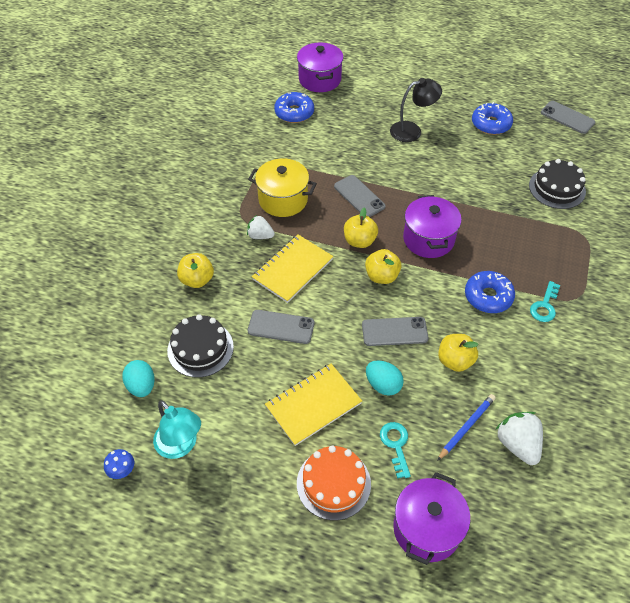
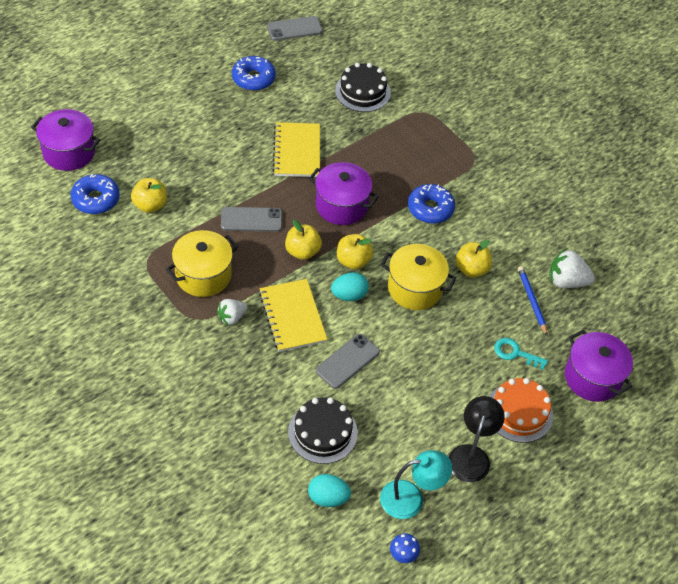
camera: 60 degrees left, 0 degrees up
(197, 280) = (242, 394): yellow apple -> yellow apple (150, 205)
(313, 405) = (441, 384): yellow notebook -> yellow notebook (297, 151)
(383, 385) = (458, 327): turquoise egg -> turquoise egg (349, 295)
(394, 332) = (415, 288): grey phone -> yellow pot
(412, 130) = (208, 133): black lamp -> black lamp (471, 455)
(544, 306) = (466, 182): turquoise key -> none

